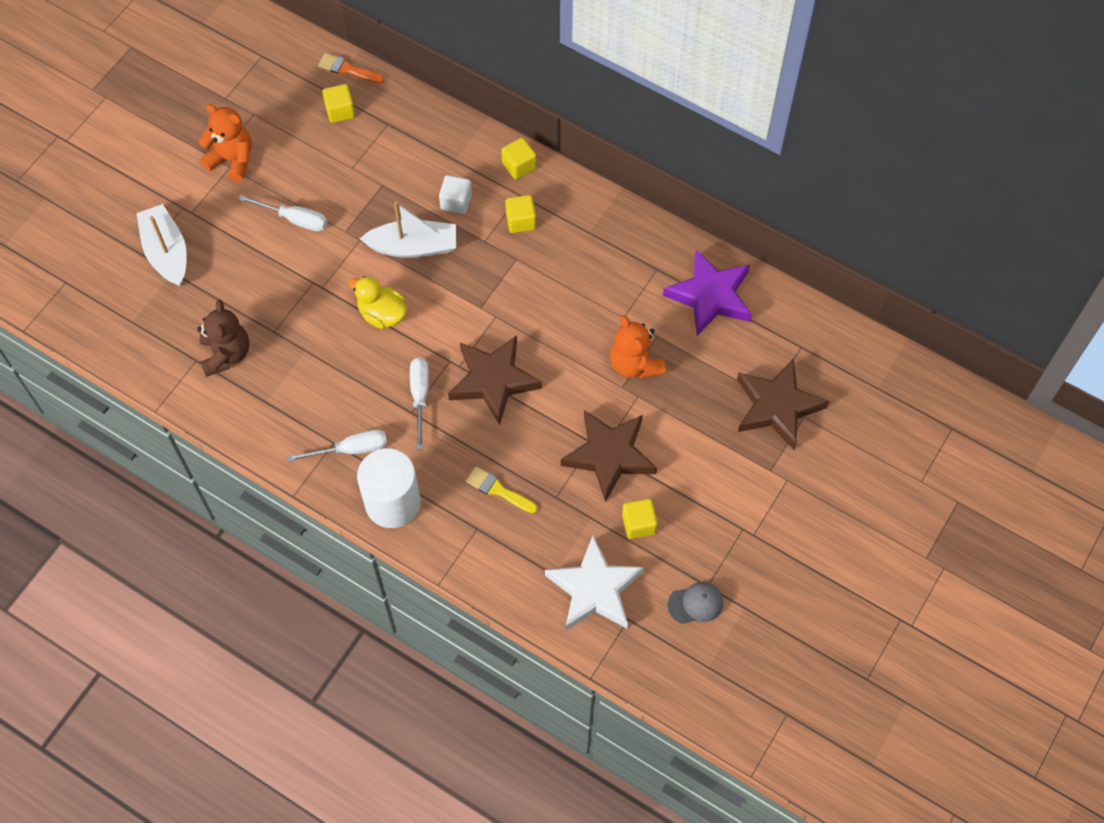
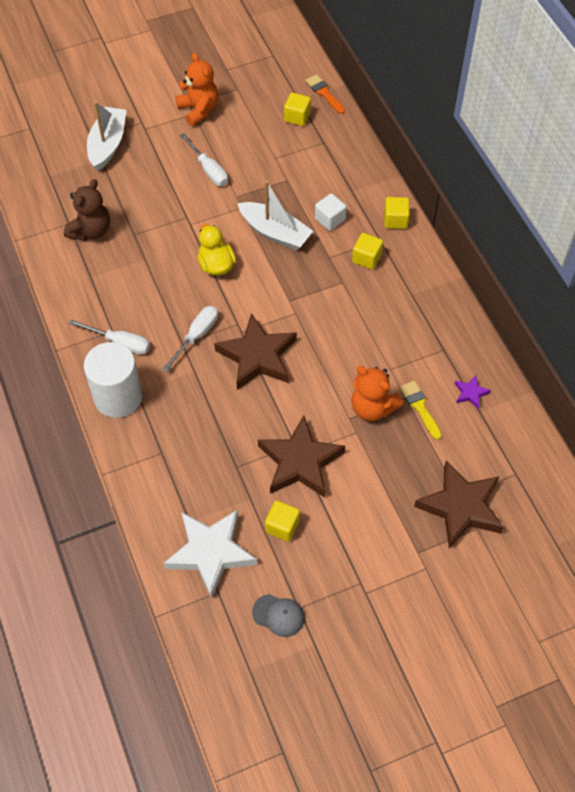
camera: 35 degrees right, 5 degrees down
(498, 490) = (199, 435): yellow brush -> yellow brush (420, 407)
(635, 364) = (372, 407): orange teddy bear -> orange teddy bear turned 60 degrees counterclockwise
(710, 296) = (470, 393): purple star -> purple star, size x0.43

